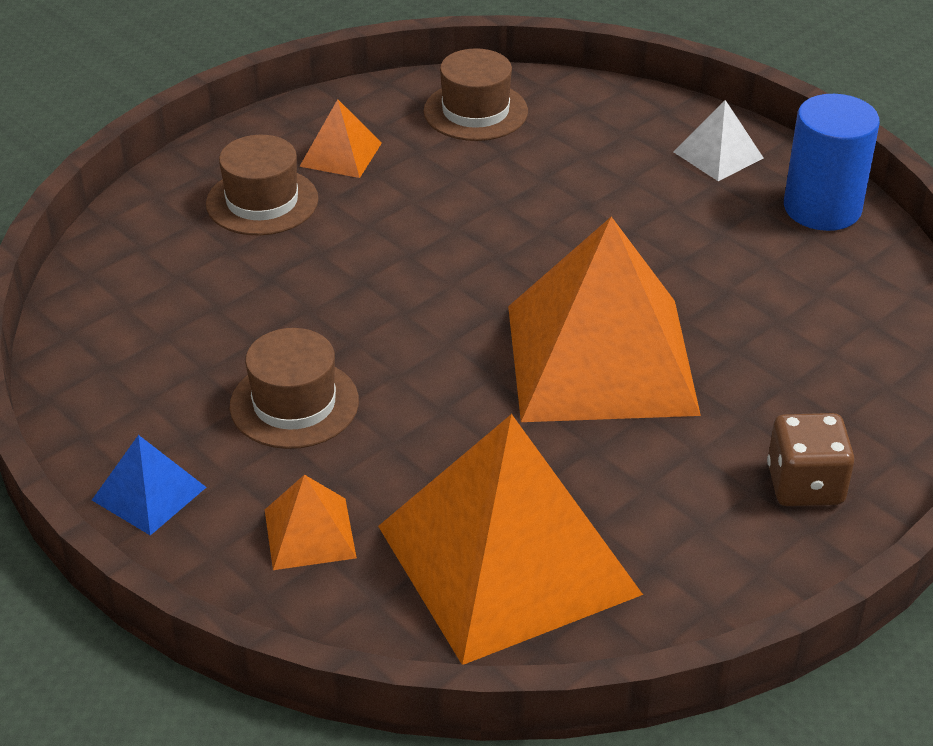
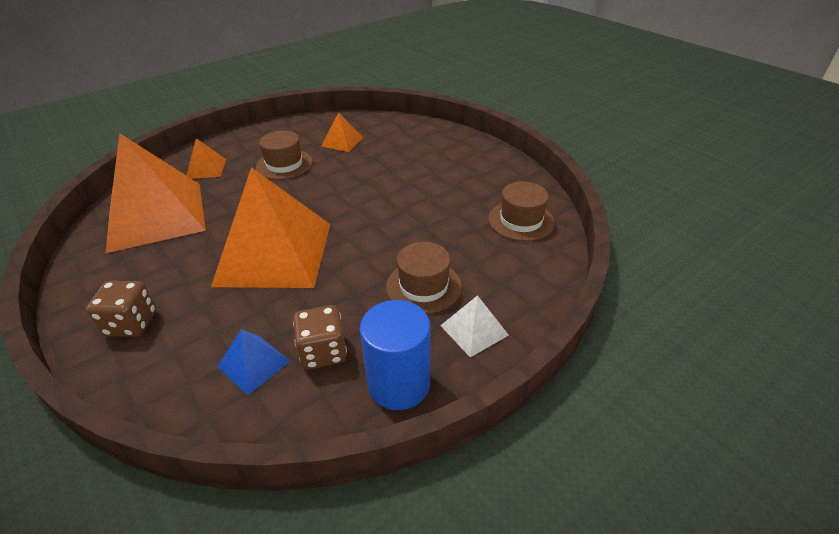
camera: 95 degrees right, 0 degrees up
(149, 493) = (250, 136): blue pyramid -> blue pyramid (253, 364)
(262, 201) = (433, 155): brown hat -> brown hat (423, 286)
(340, 154) = (473, 175): orange pyramid -> orange pyramid (342, 141)
(794, 274) = (323, 352): none -> brown dice

